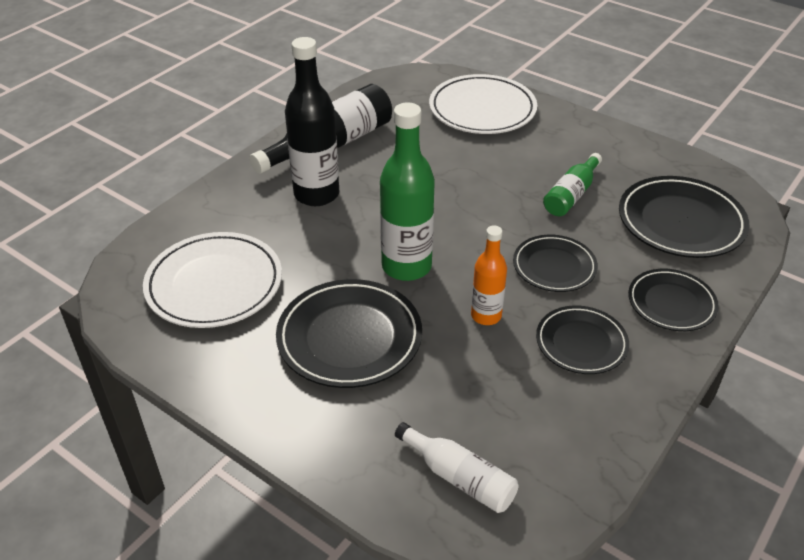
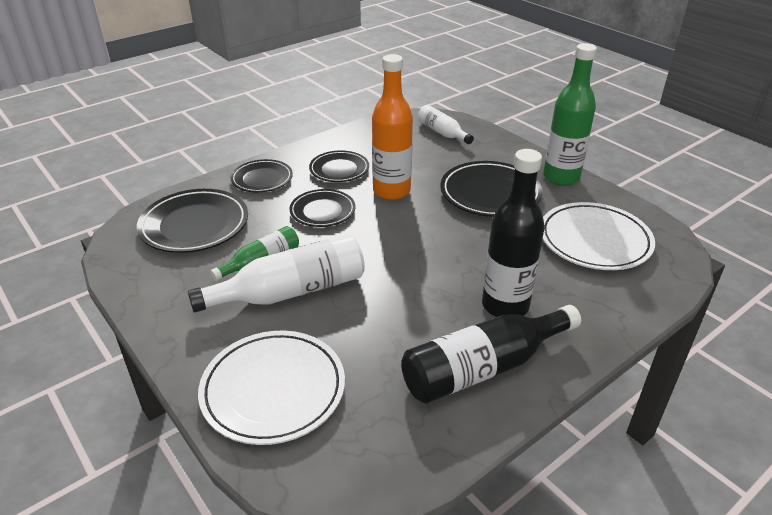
camera: 165 degrees left, 5 degrees down
(406, 266) = (436, 229): green bottle -> green bottle (561, 177)
(486, 316) = (391, 191): orange bottle -> orange bottle, size x1.73
(521, 174) = (290, 291): none -> white bottle

